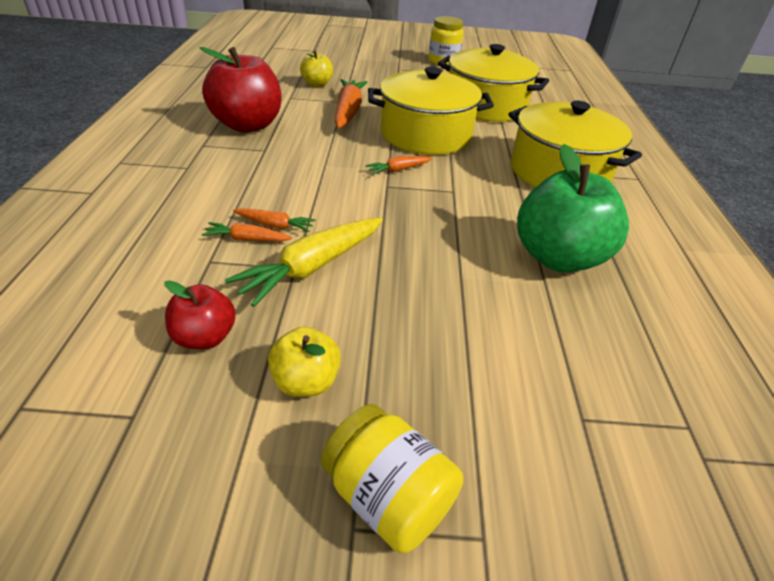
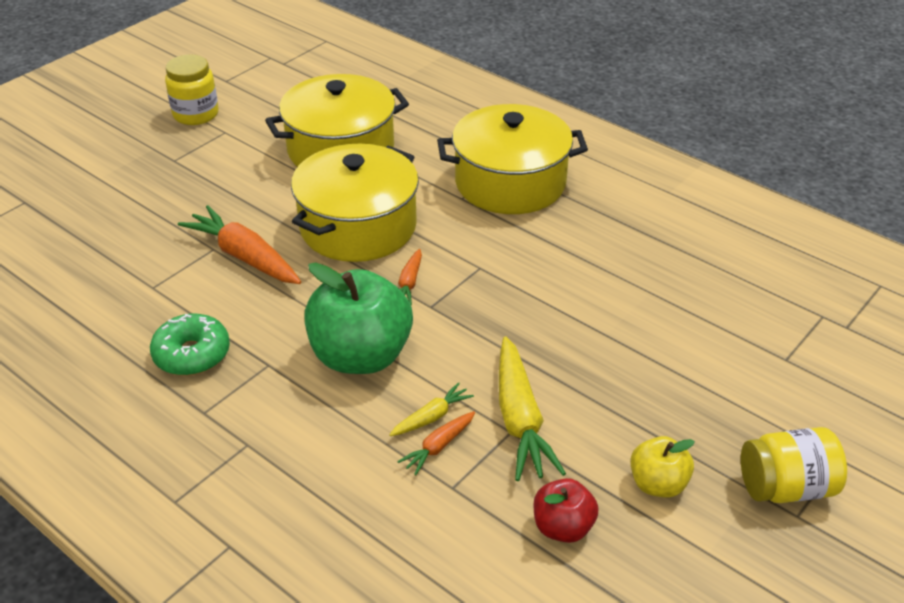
camera: 50 degrees left, 0 degrees up
(248, 125) = (192, 354): red apple -> green donut
(275, 225) = (431, 417): orange carrot -> yellow carrot
(317, 84) = (140, 248): yellow apple -> none
(558, 257) = (626, 264): green apple -> green apple (361, 356)

